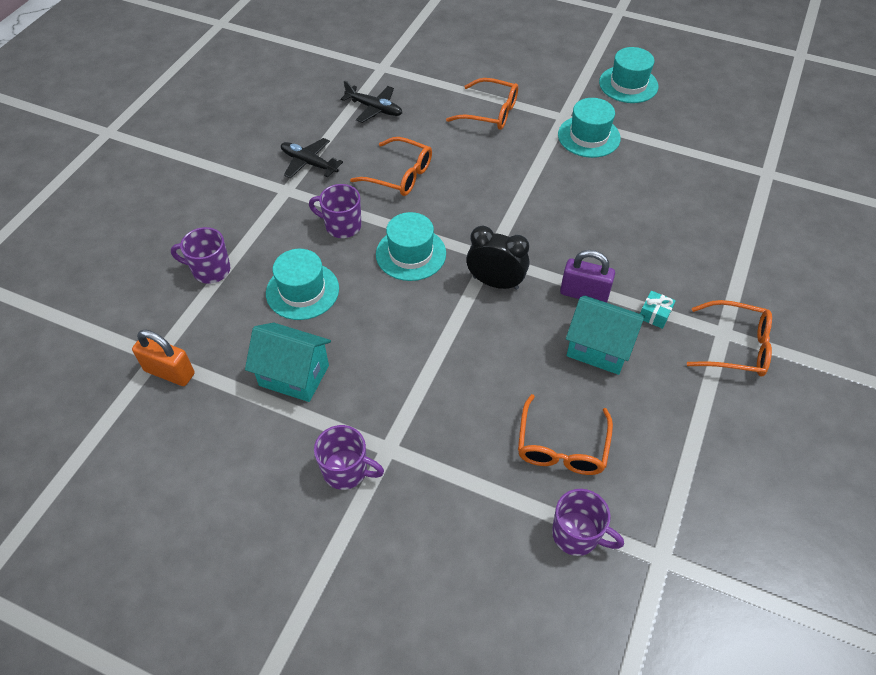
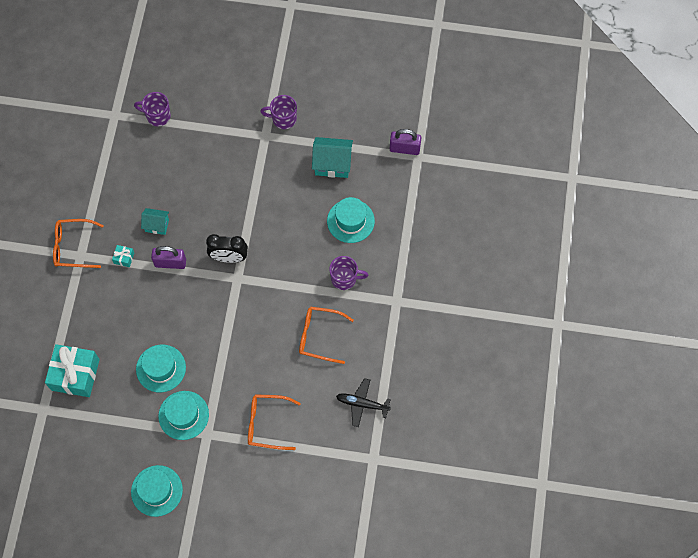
camera: 165 degrees right, 15 degrees up
(169, 372) = (404, 149): orange padlock -> purple padlock
(210, 270) = (416, 221): purple mug -> none
(309, 163) = (390, 331): black plane -> none
(411, 254) = (290, 267): turquoise hat -> turquoise hat (161, 368)
(562, 446) = (171, 159): orange glasses -> none
(599, 348) = (157, 225): turquoise house -> turquoise house, size x0.62
(726, 197) = (75, 374): none -> turquoise gift

